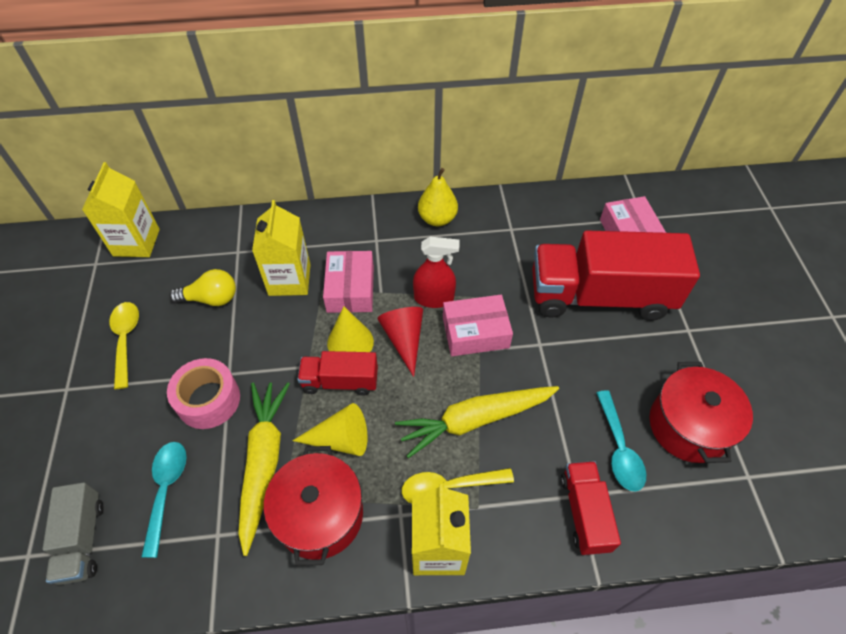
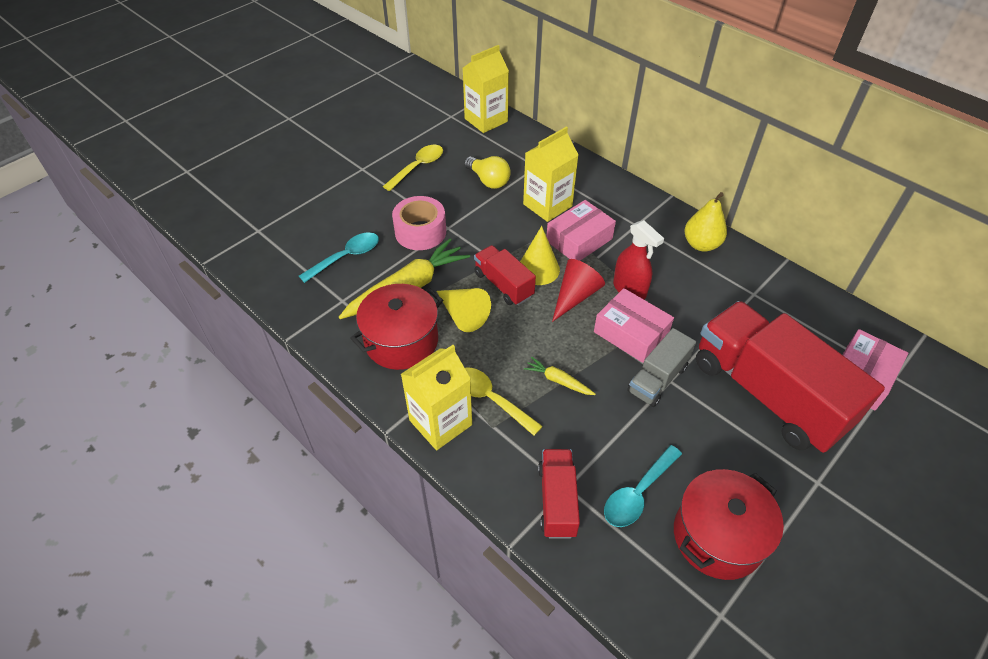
camera: 50 degrees right, 5 degrees down
(82, 540) = (286, 245): grey truck -> grey truck (657, 379)
(475, 420) = (558, 380): yellow carrot -> yellow carrot, size x0.47
(584, 512) = (557, 500): red truck -> red truck turned 45 degrees counterclockwise

